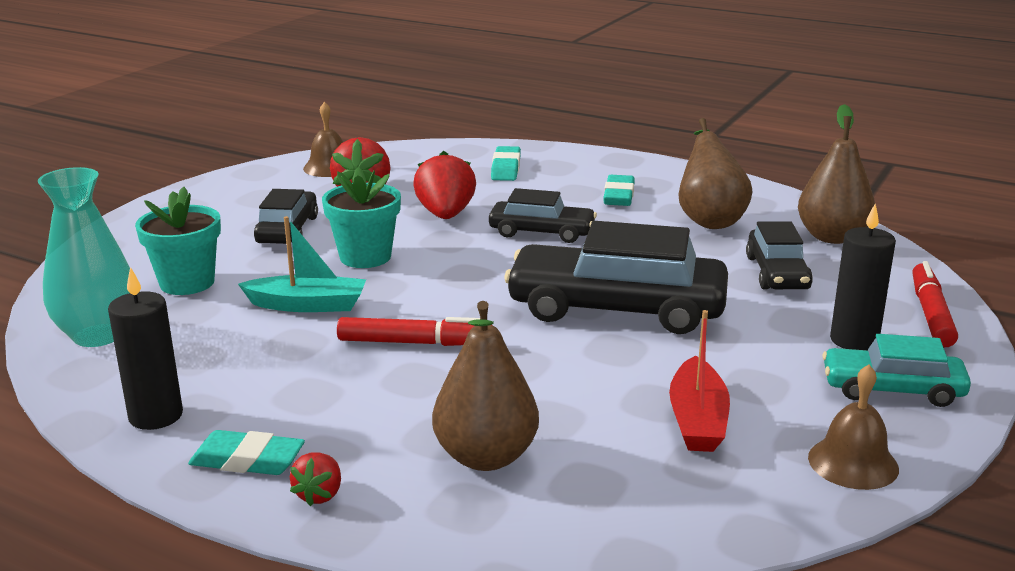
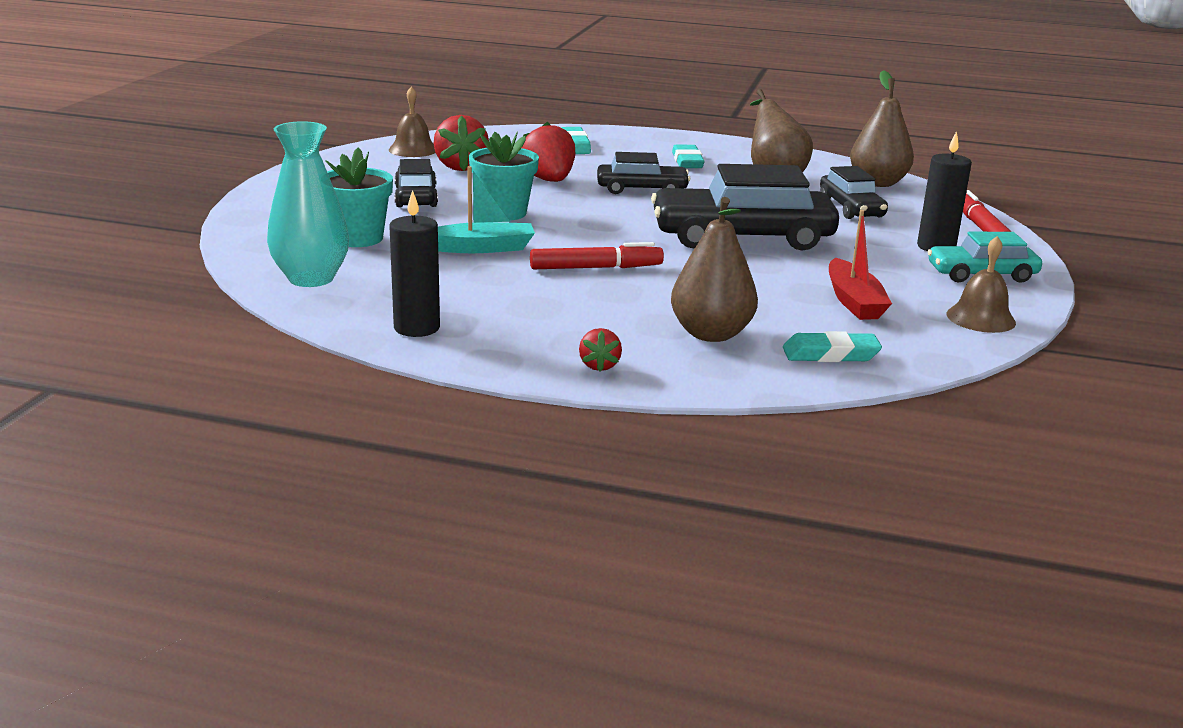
camera: 15 degrees left, 0 degrees up
(247, 460) = (521, 349): turquoise eraser -> turquoise eraser (830, 354)

